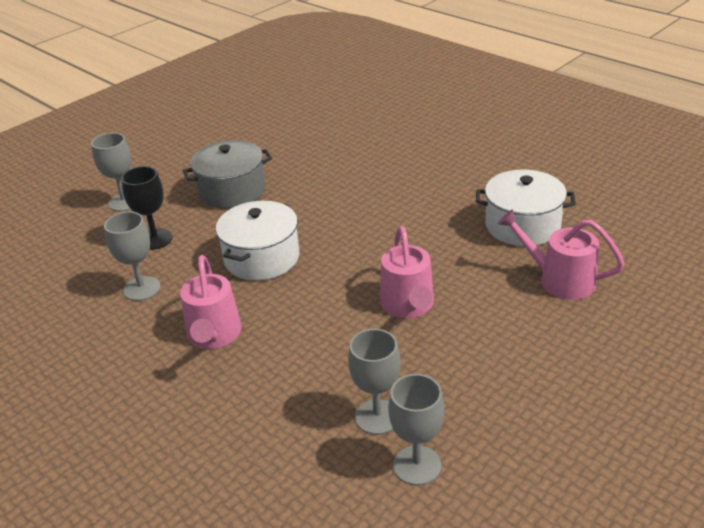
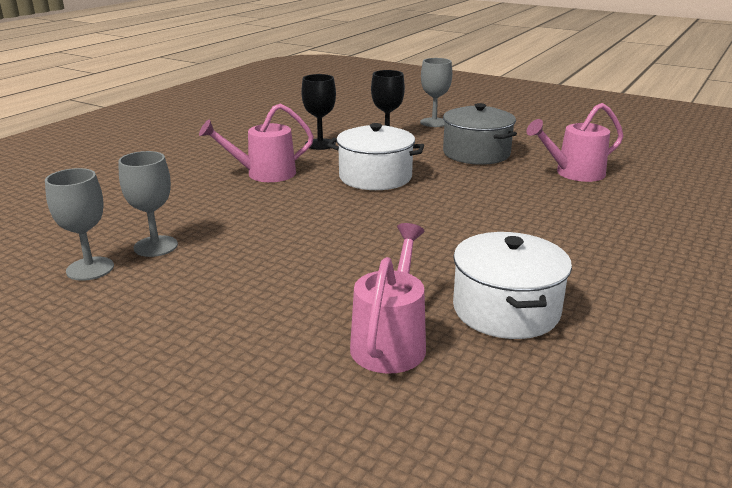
camera: 75 degrees right, 10 degrees down
(141, 288) = (320, 144): grey goblet -> black goblet
(408, 306) = (317, 248): pink watering can -> pink watering can (574, 173)

